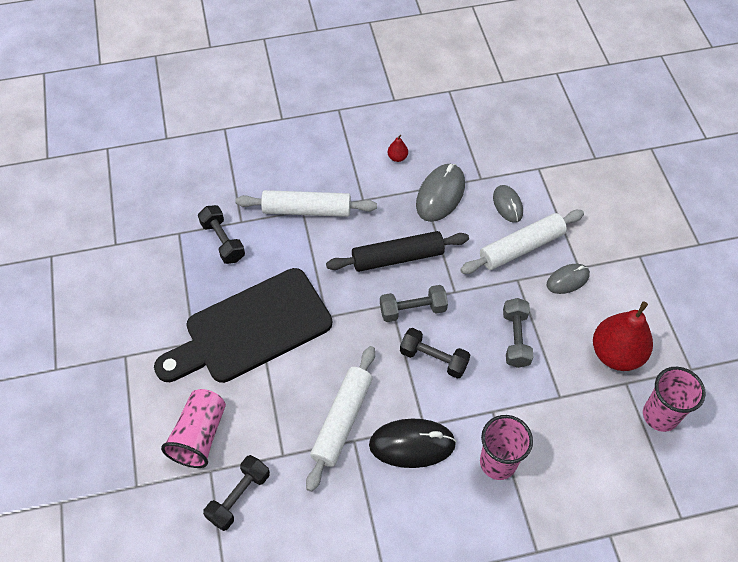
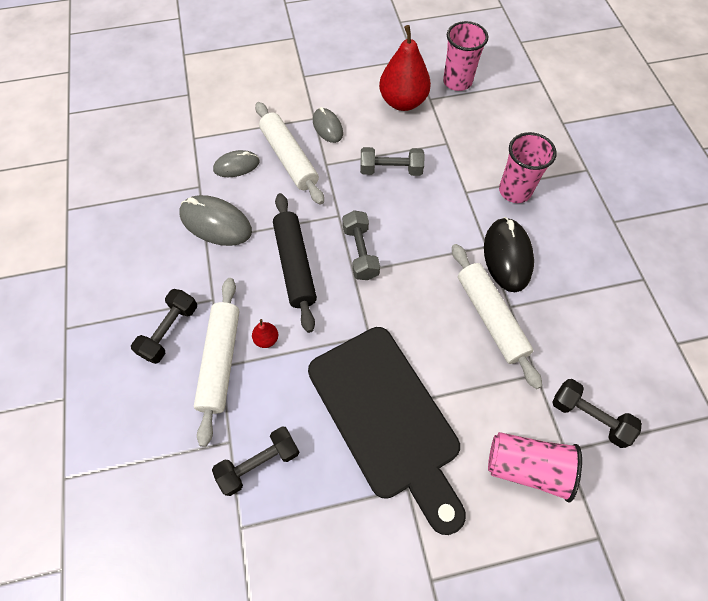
camera: 90 degrees left, 5 degrees up
(342, 420) = (490, 318): white rolling pin -> white rolling pin turned 45 degrees clockwise
(397, 157) = (156, 263): red pear -> red pear (266, 339)
(433, 359) = (415, 236): black dumbbell -> black dumbbell (169, 331)

